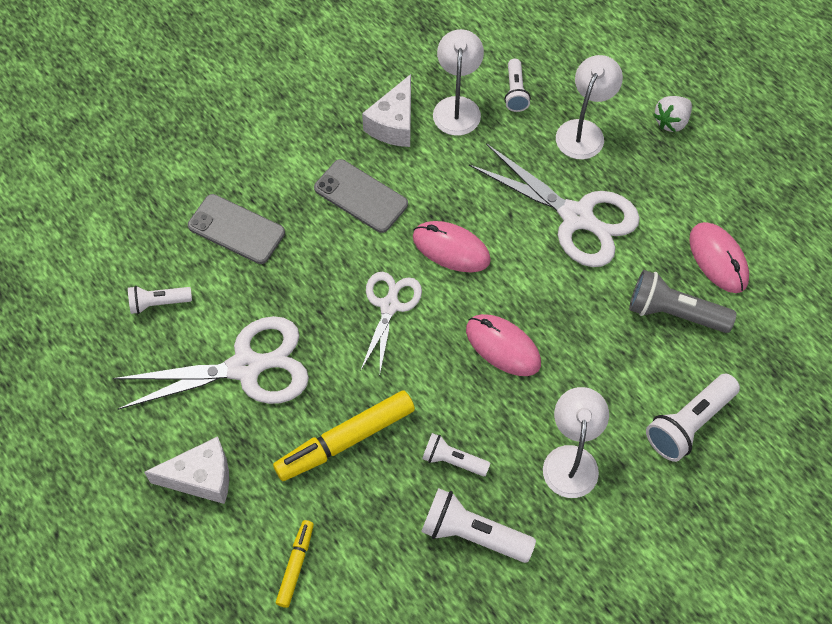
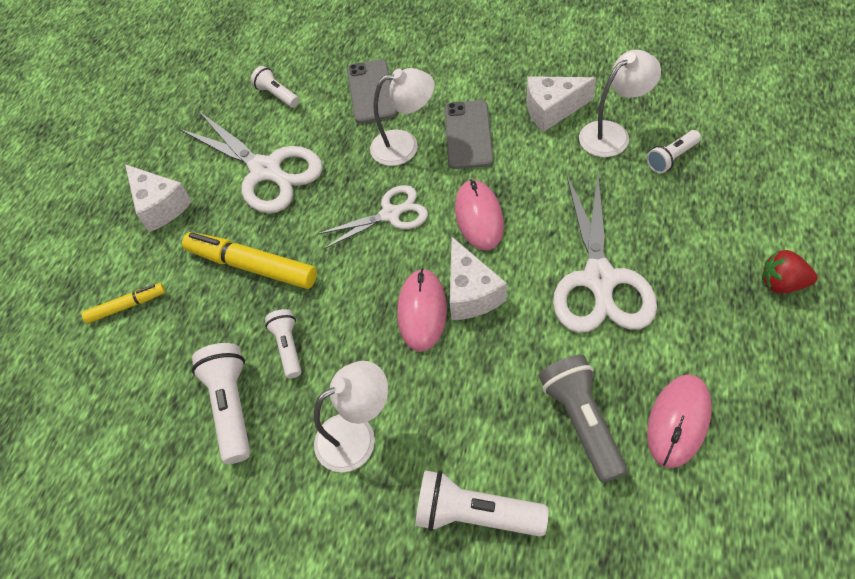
camera: 60 degrees right, 5 degrees down
(515, 303) = (471, 293): none -> white cheese
(584, 131) = (690, 227): white lamp -> white lamp (404, 146)
(671, 121) = (781, 283): white strawberry -> red strawberry

